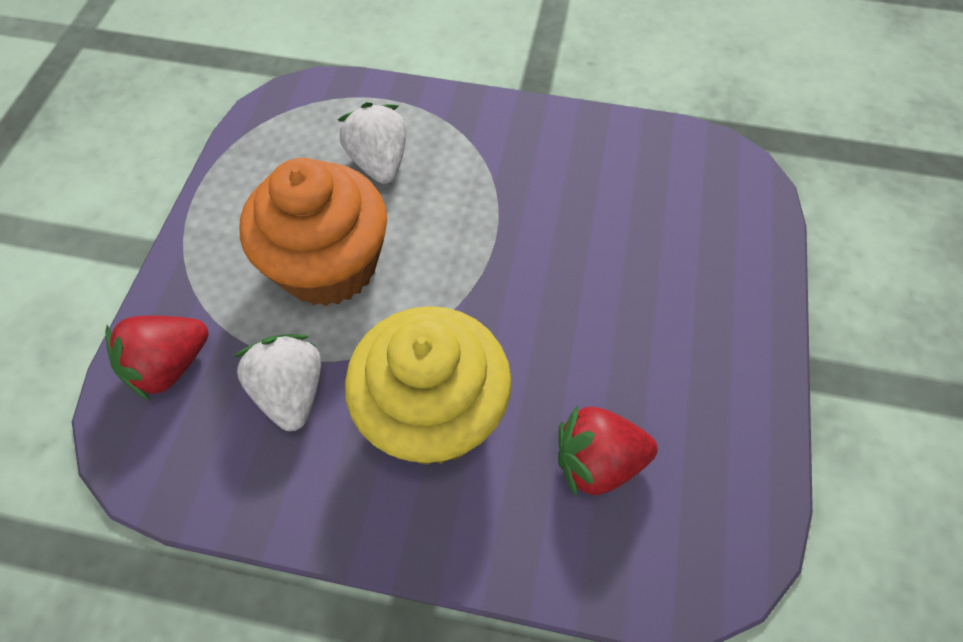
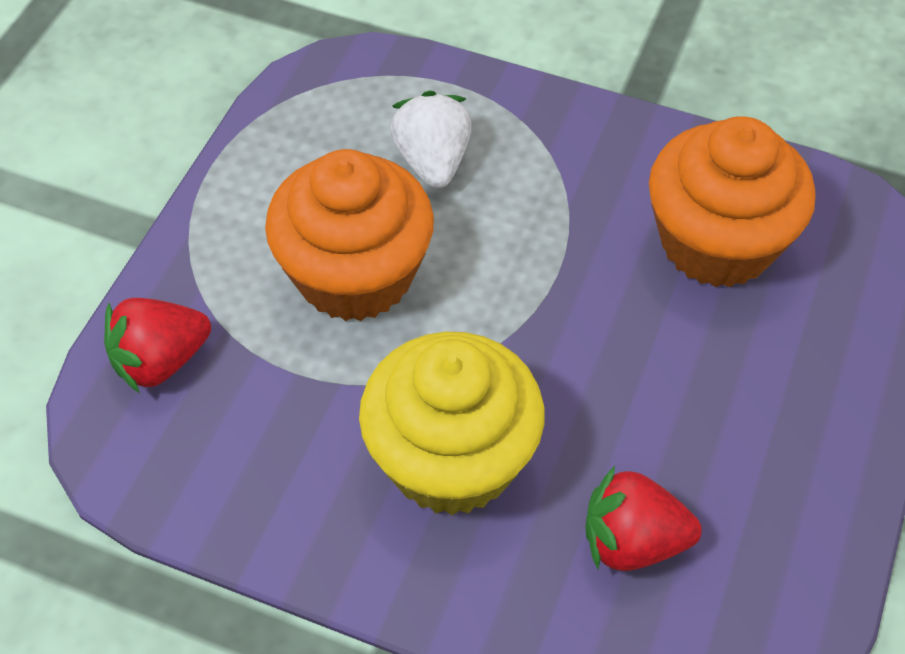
camera: 10 degrees right, 5 degrees down
(291, 392) = (293, 410): white strawberry -> none
(616, 197) = (717, 242): none -> orange cupcake

